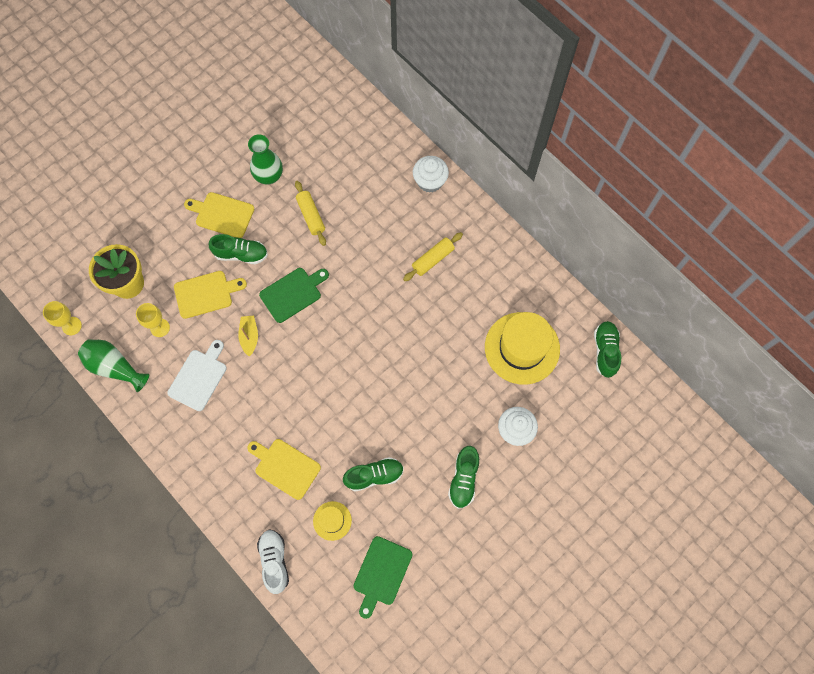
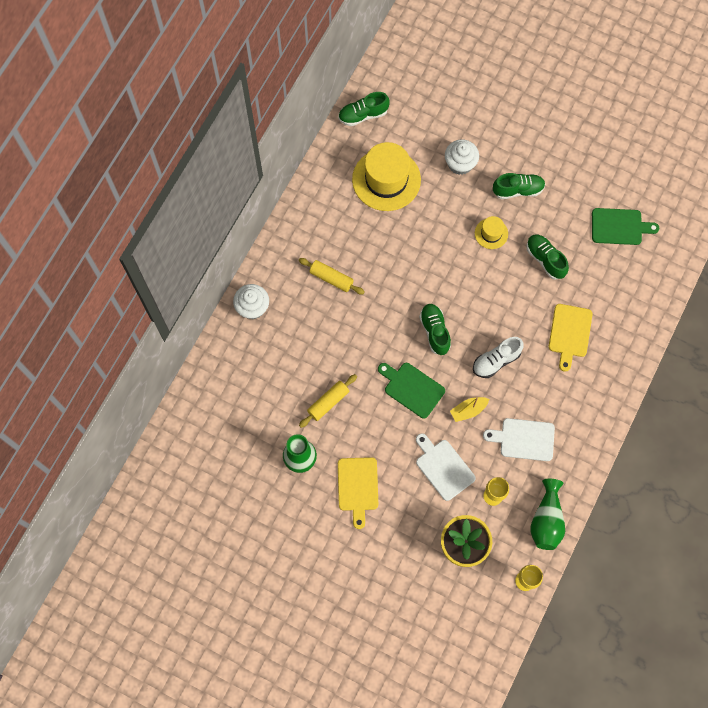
camera: 110 degrees left, 0 degrees up
(206, 293) = (443, 467): yellow cutting board -> white cutting board
(241, 254) = (391, 452): green shoe -> green shoe (434, 331)
(274, 561) = (648, 312): white shoe -> white shoe (496, 361)
(332, 520) = (596, 279): yellow hat -> yellow hat (491, 233)

